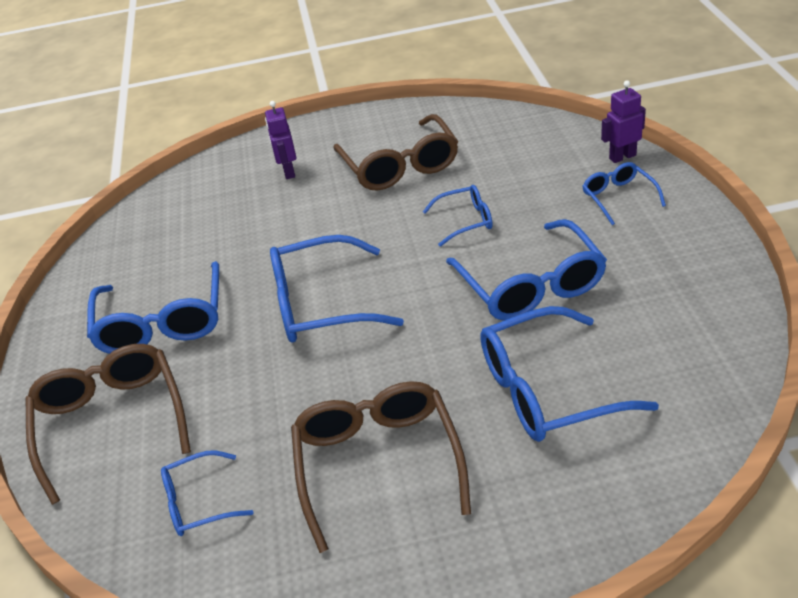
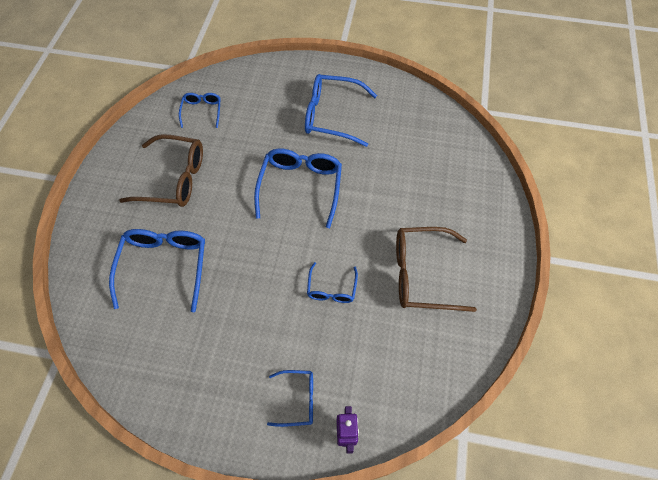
camera: 105 degrees right, 20 degrees up
(111, 422) = (272, 88): brown glasses -> none
(288, 172) = (452, 205): purple robot -> none
(531, 285) = (245, 297): blue glasses -> none

